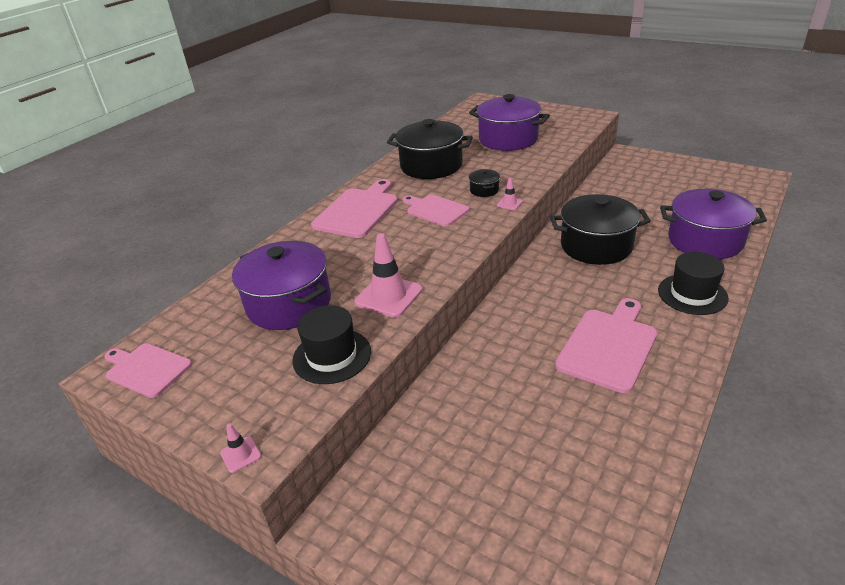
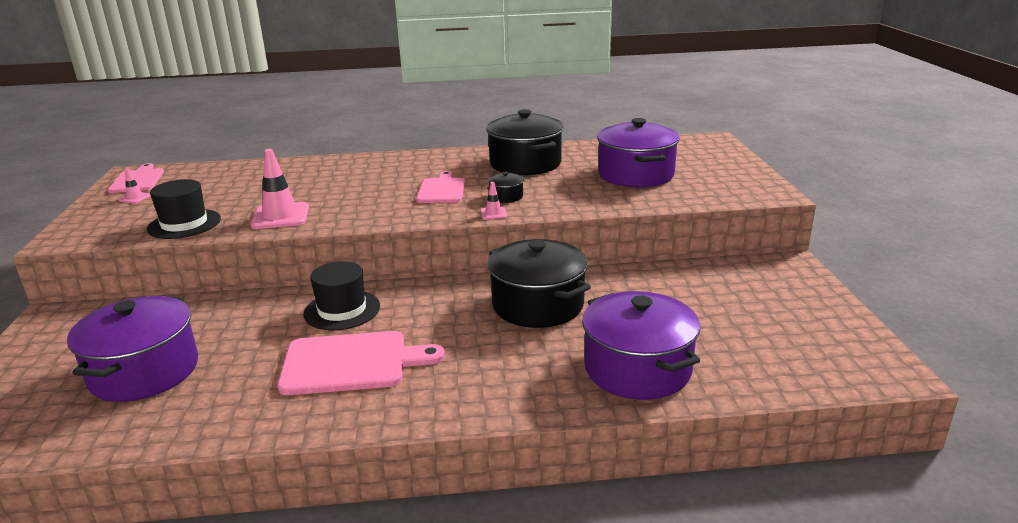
camera: 50 degrees right, 10 degrees down
(240, 454) = (59, 234): pink traffic cone -> pink traffic cone (135, 198)
(289, 304) = (243, 190): purple pot -> purple pot (144, 372)
(358, 211) = (405, 165): pink cutting board -> none
(692, 294) = (500, 389): black hat -> black hat (342, 310)

